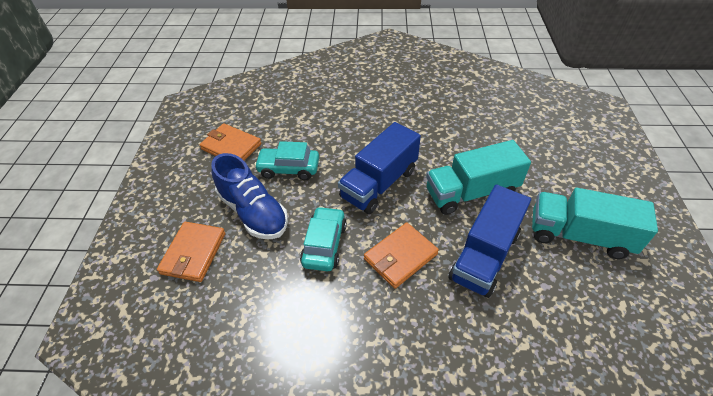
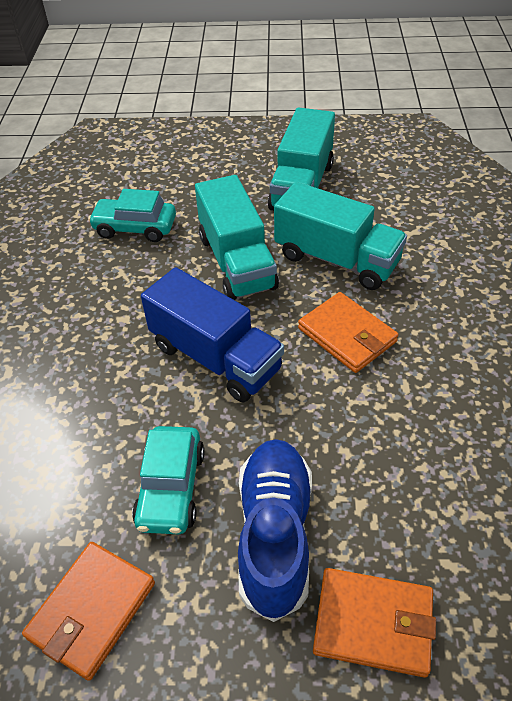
camera: 90 degrees left, 0 degrees up
(253, 212) = (275, 534): blue shoe -> blue shoe turned 45 degrees counterclockwise
(324, 244) = (335, 421): turquoise car -> turquoise car (135, 228)
(484, 256) = (336, 259): blue truck -> turquoise truck

